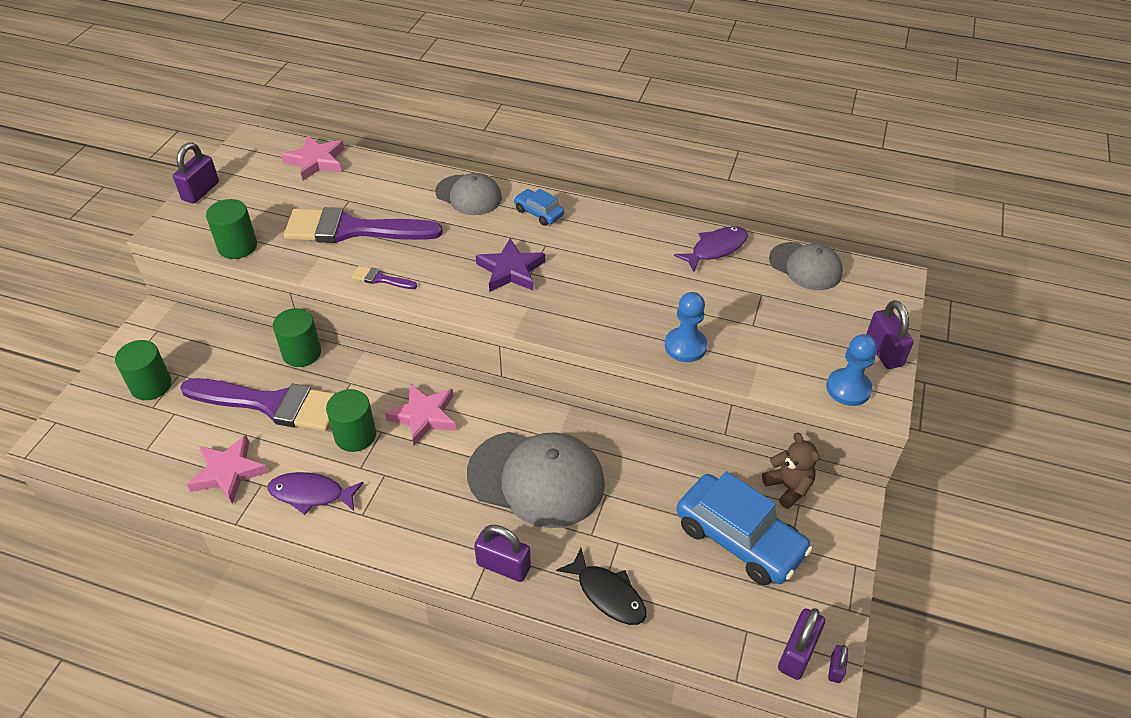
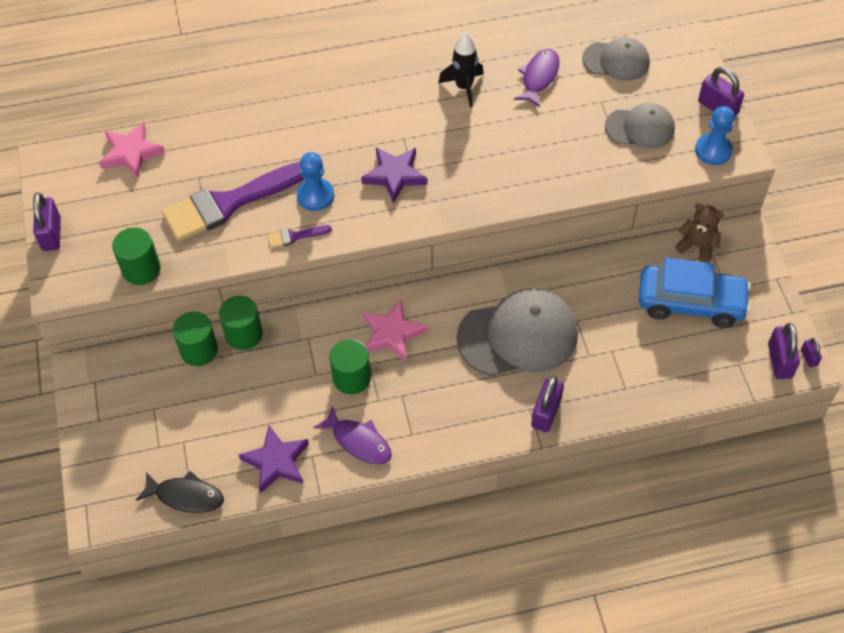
camera: 30 degrees left, 10 degrees up
(151, 385) = (139, 430): green cylinder -> green cylinder (199, 350)
(228, 472) = (276, 461): pink star -> purple star
(271, 404) = (259, 390): purple brush -> none
(311, 494) = (358, 441): purple fish -> purple fish turned 120 degrees counterclockwise
(468, 195) = (300, 122): grey cap -> grey cap (640, 128)
(503, 566) = (546, 413): purple padlock -> purple padlock turned 60 degrees counterclockwise
(538, 213) = (373, 111): blue car -> none
(607, 594) = (632, 391): black fish -> black fish (186, 496)
(636, 228) = (464, 87): none -> black rocket
(685, 346) = (578, 174): blue pawn -> blue pawn (315, 196)

